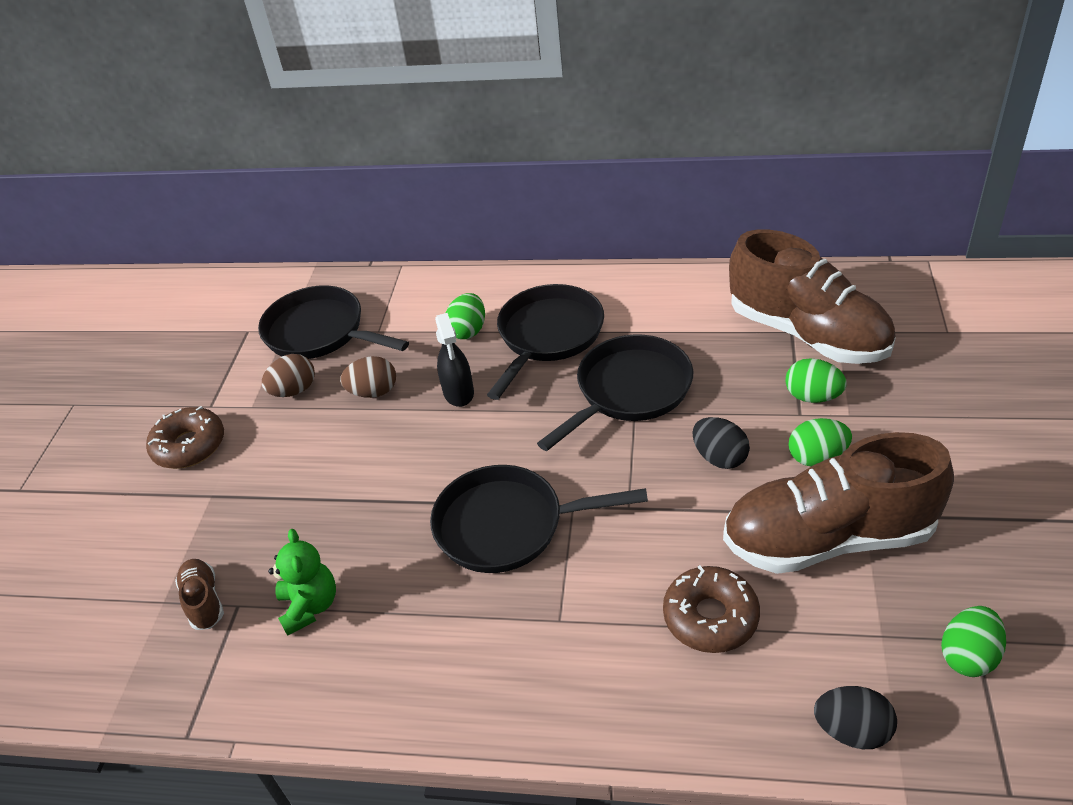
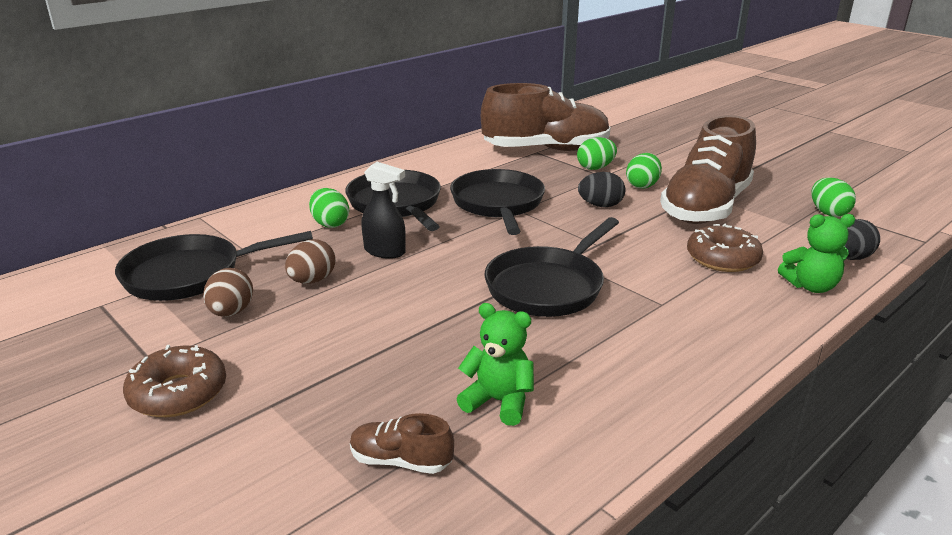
camera: 55 degrees left, 15 degrees down
(730, 723) = (810, 286): none -> green teddy bear

